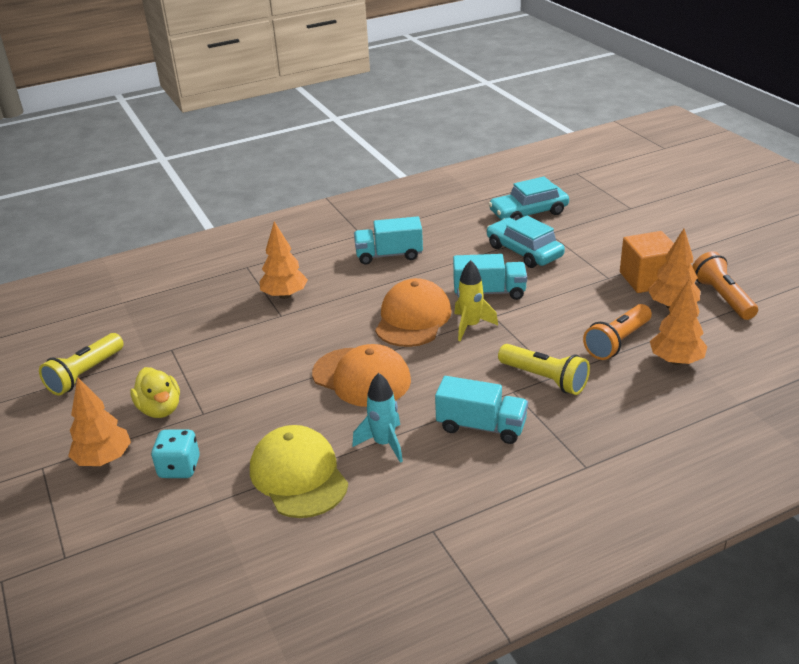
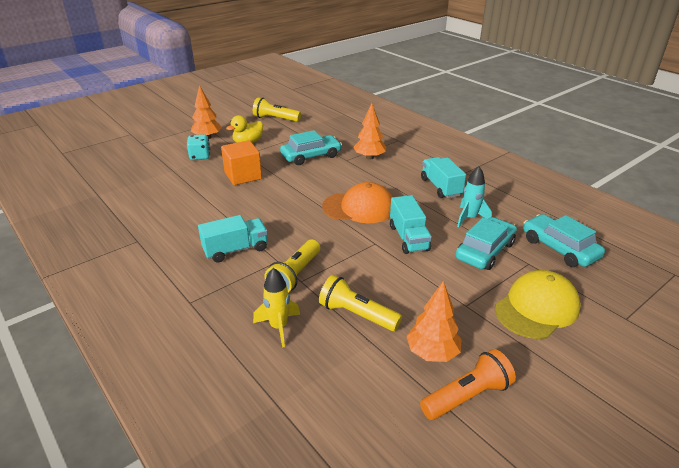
camera: 75 degrees right, 0 degrees up
(251, 345) = (311, 156): none -> turquoise car
(298, 475) = (190, 190): yellow cap -> yellow cap (537, 308)
(361, 377) = (285, 197): orange cap -> none
(384, 443) = (218, 214): turquoise rocket -> turquoise rocket (469, 218)
(470, 326) = (357, 233): yellow rocket -> yellow rocket (278, 327)
(481, 426) = (235, 250): turquoise truck -> turquoise truck turned 120 degrees counterclockwise
(617, 342) = (356, 314): orange flashlight -> yellow flashlight
(647, 279) = (476, 333): orange cube -> orange cube (243, 176)
(676, 361) = (336, 355): orange tree -> none

